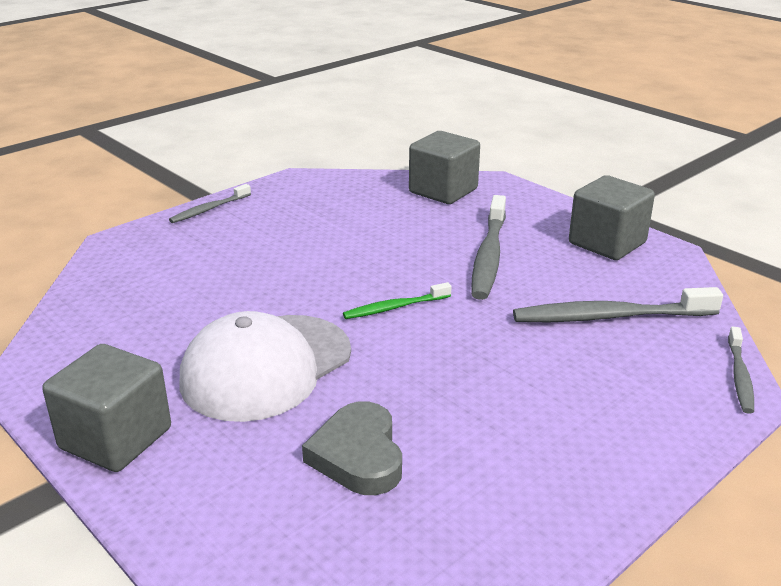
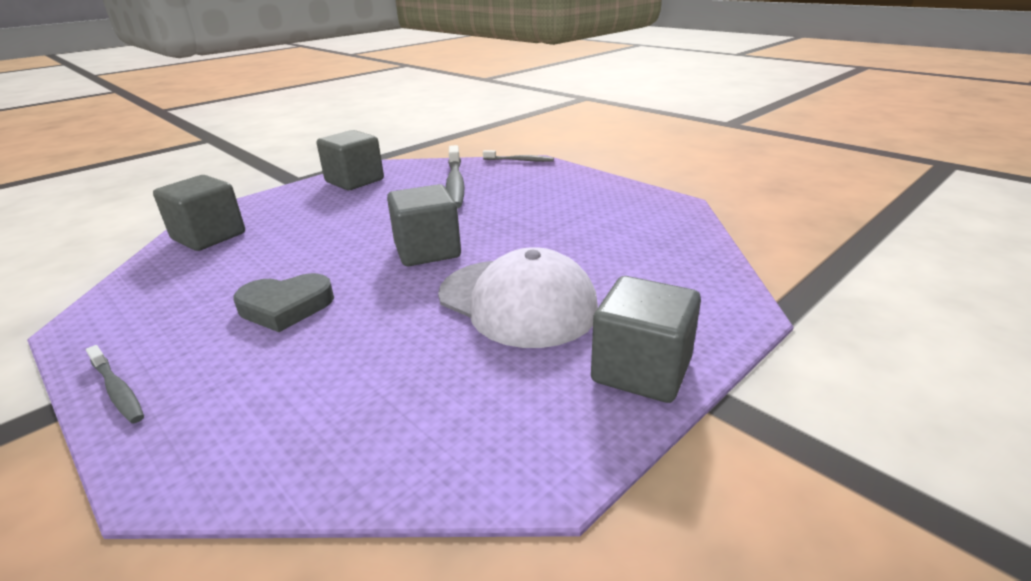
camera: 90 degrees left, 0 degrees up
(358, 455) = (622, 255): grey heart -> grey heart (285, 307)
(395, 307) = (427, 251): green toothbrush -> grey cube
(489, 256) = (354, 217): grey toothbrush -> none

